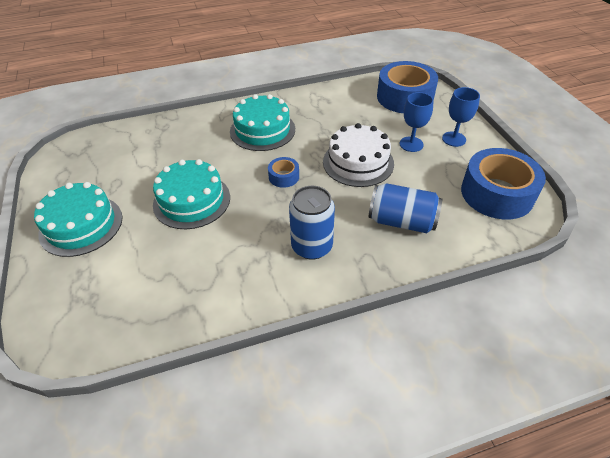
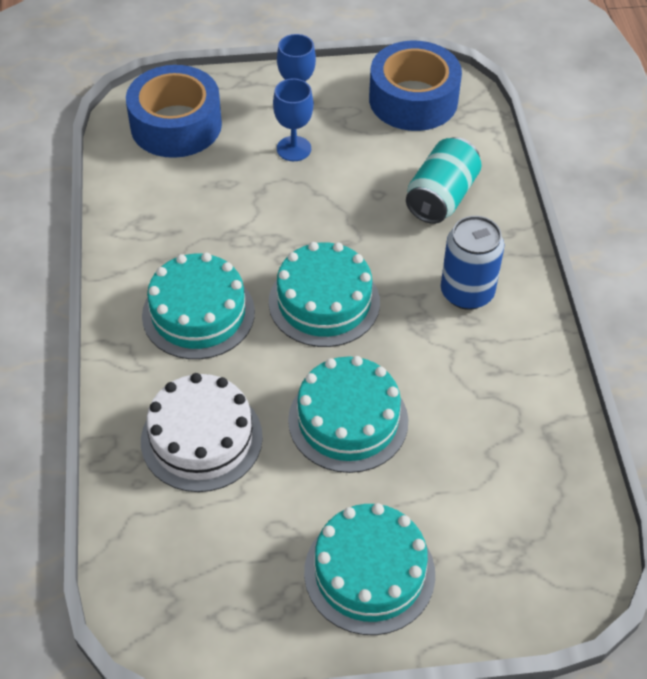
camera: 80 degrees left, 5 degrees up
(284, 177) = (324, 302): blue tape -> turquoise cake
(358, 162) = (316, 213): white cake -> white cake (201, 438)
(401, 221) = (441, 197): blue can -> turquoise can

